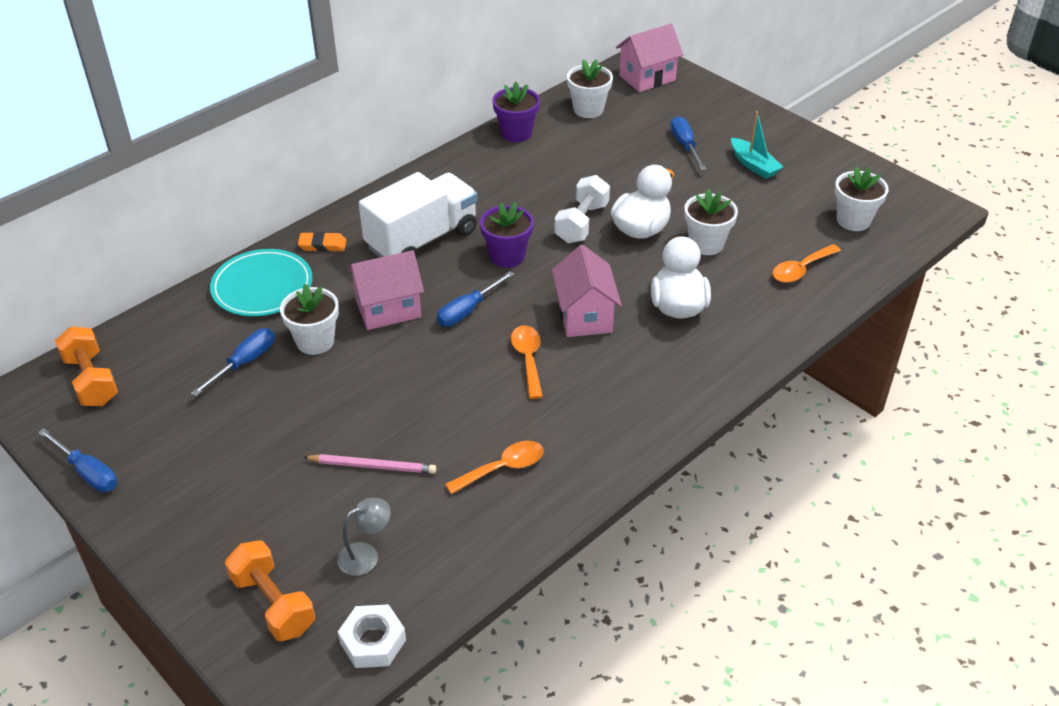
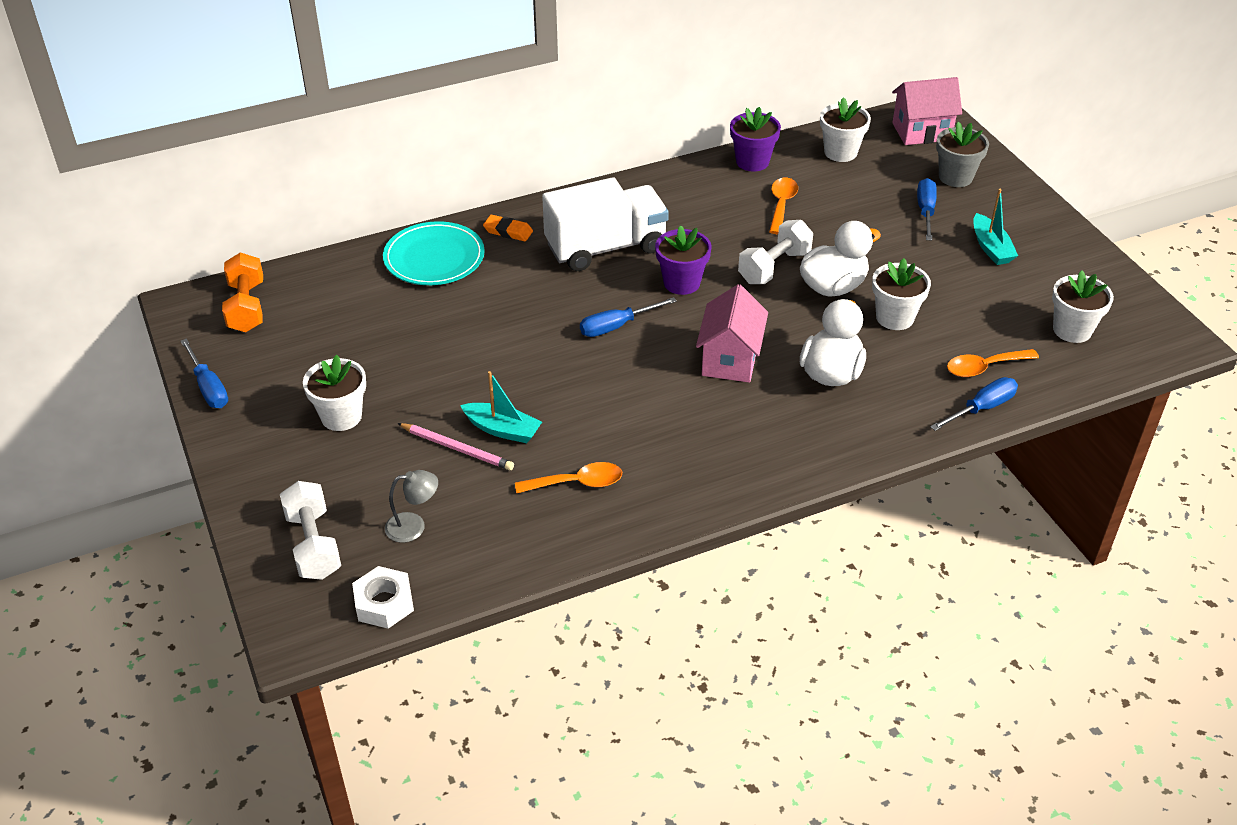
camera: 20 degrees right, 0 degrees up
(244, 362) = (386, 324): blue screwdriver -> blue screwdriver (981, 408)
(273, 603) = (313, 545): orange dumbbell -> white dumbbell
(315, 341) = (459, 320): white flower pot -> white flower pot (341, 416)
(388, 309) = (541, 307): pink house -> none
(408, 436) = (502, 430): none -> turquoise boat
(528, 359) = (652, 387): orange spoon -> orange spoon (781, 204)
(694, 111) = (955, 177): none -> grey flower pot

